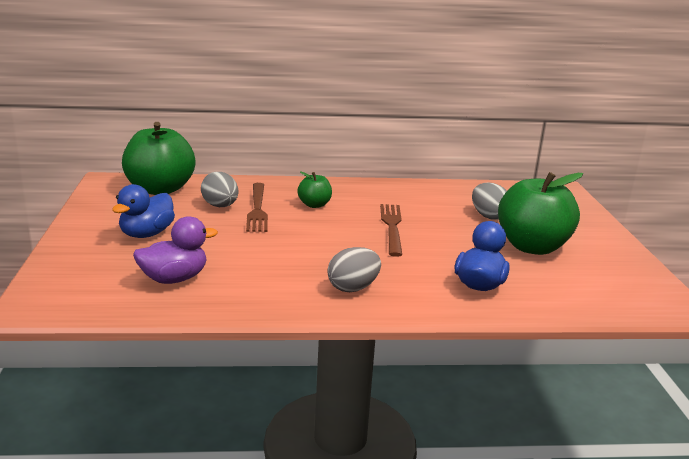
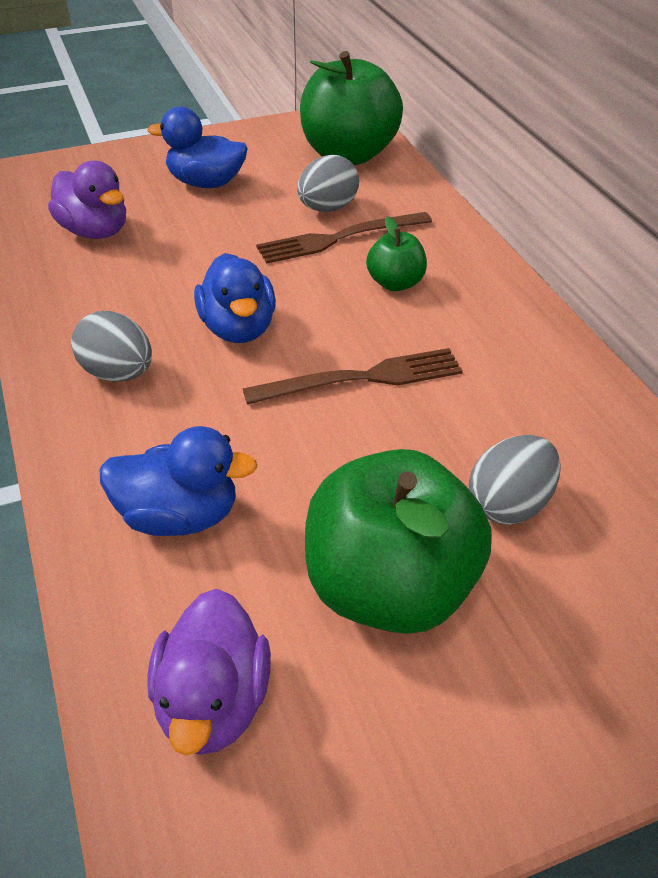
camera: 75 degrees right, 20 degrees up
(329, 249) = (238, 329): none -> blue duck
(591, 291) = (213, 702): none -> purple duck

